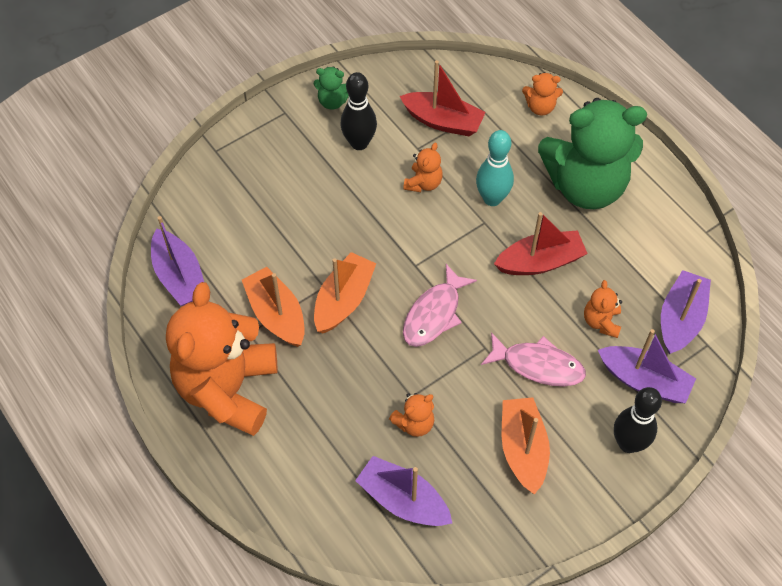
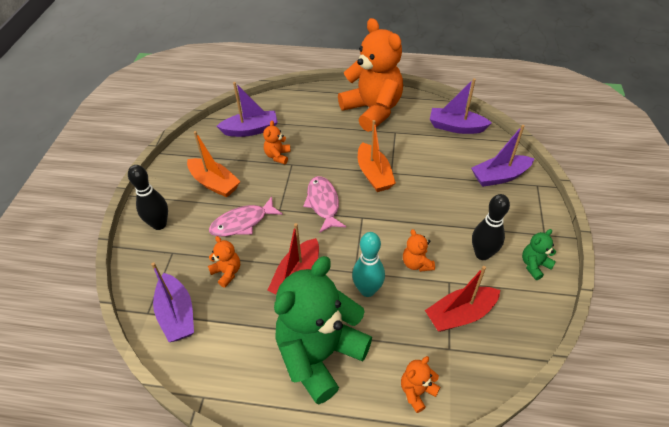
camera: 135 degrees right, 10 degrees down
(276, 314) = (394, 146): orange boat -> none
(644, 381) = (174, 261): purple boat -> purple boat (499, 176)

